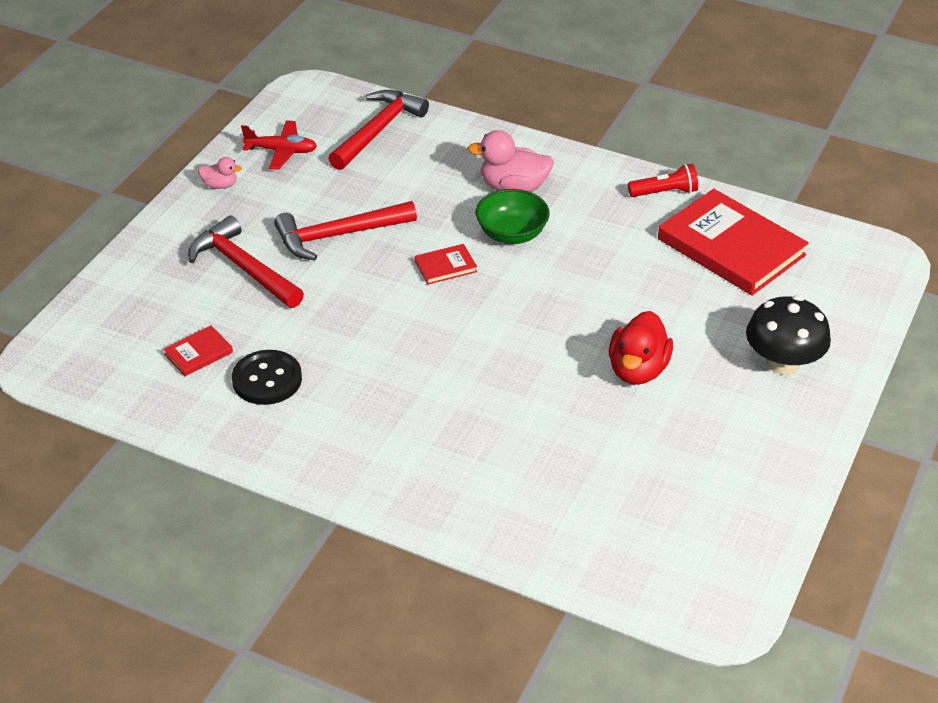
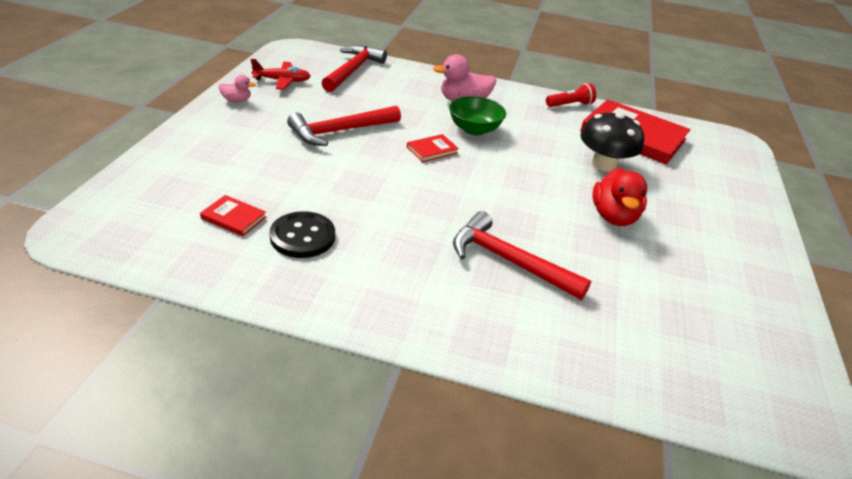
camera: 15 degrees left, 5 degrees down
(198, 353) = (234, 218): red book -> red book turned 75 degrees clockwise
(243, 268) = (265, 153): red hammer -> red hammer (509, 261)
(783, 362) = (716, 207): black mushroom -> black mushroom (604, 164)

